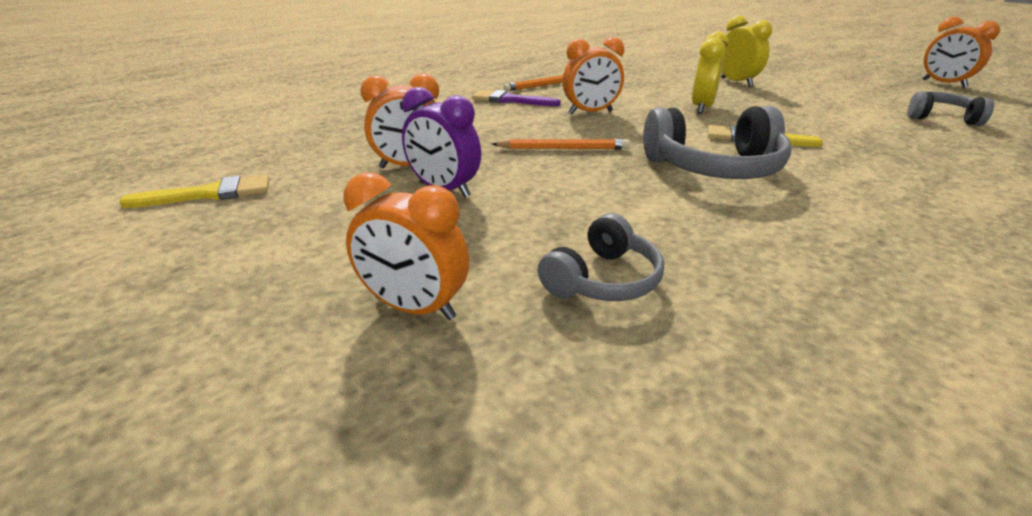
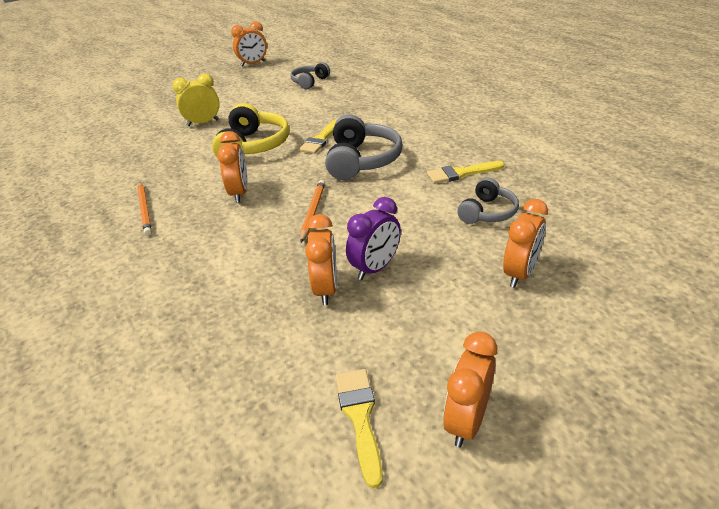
camera: 80 degrees left, 5 degrees up
(152, 252) = (466, 421): none -> orange clock
(510, 100) = (180, 233): purple brush -> none
(602, 279) = (487, 212): grey headphones -> grey headphones turned 75 degrees clockwise
(701, 107) = (253, 146): yellow clock -> yellow headphones
(732, 253) = (461, 173): none -> yellow brush

